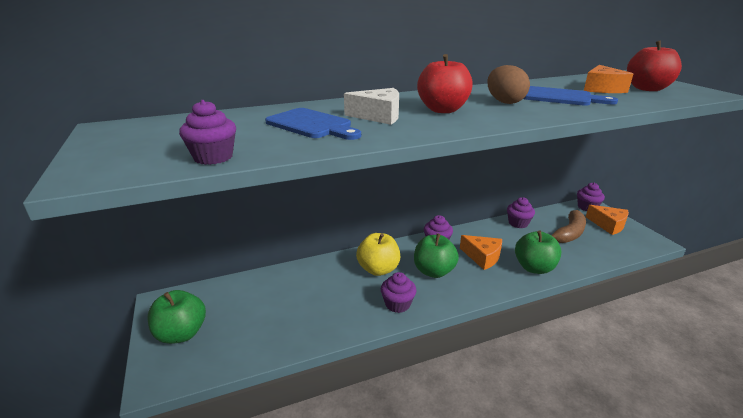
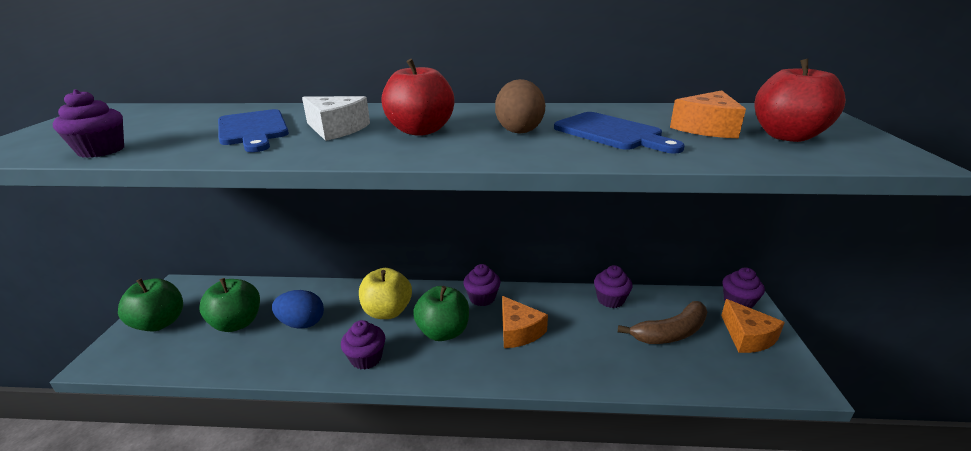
camera: 25 degrees right, 0 degrees up
(319, 296) = (302, 323): none -> blue egg
(534, 268) = (571, 365): green apple -> green apple (237, 323)

